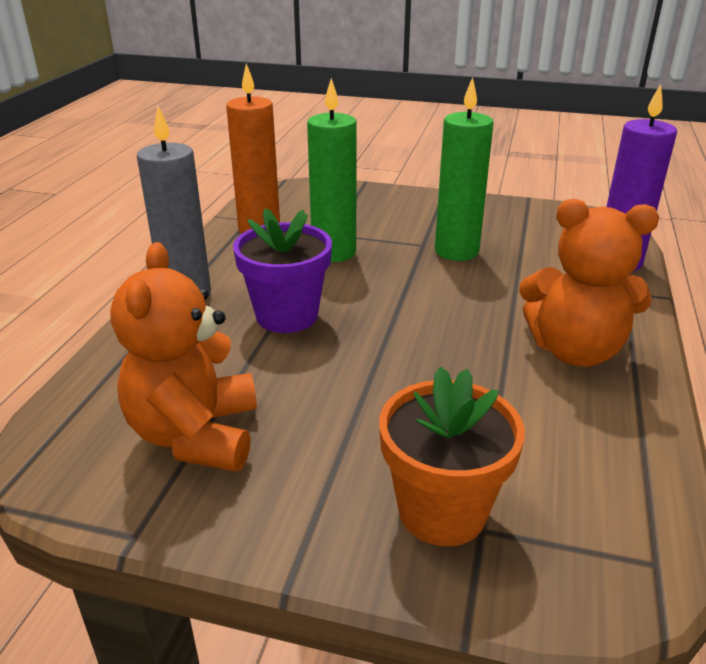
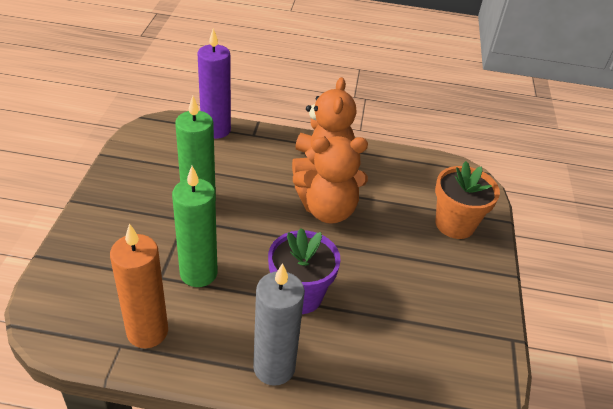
camera: 100 degrees left, 10 degrees up
(196, 435) = (435, 327): orange teddy bear -> orange teddy bear (328, 210)

